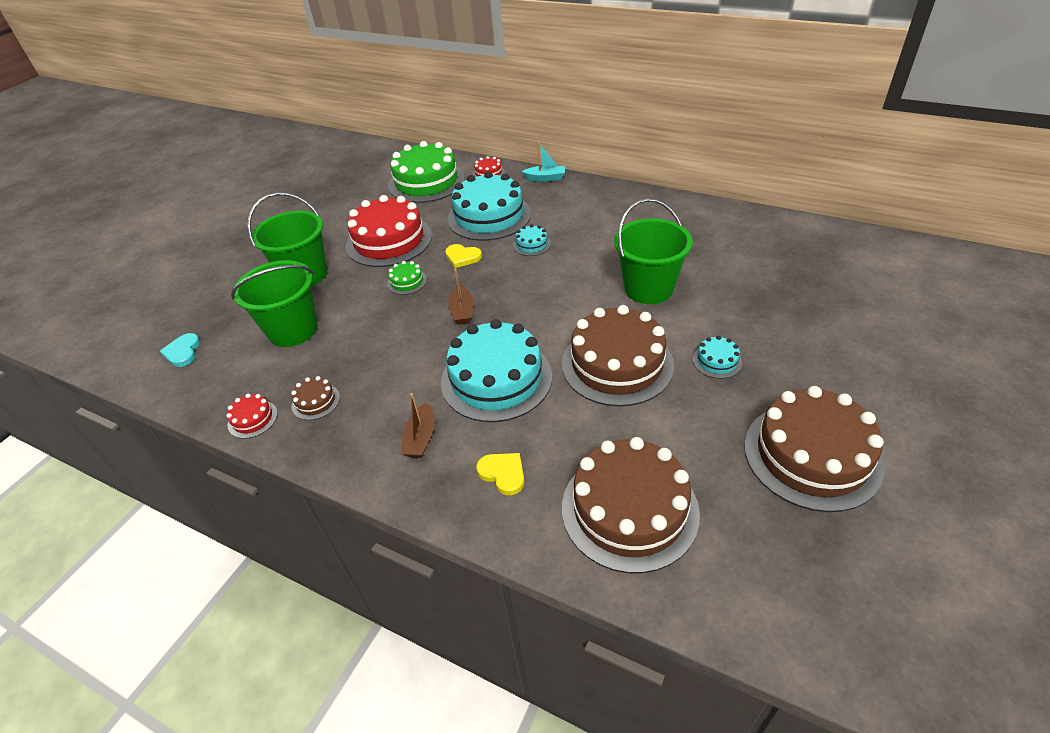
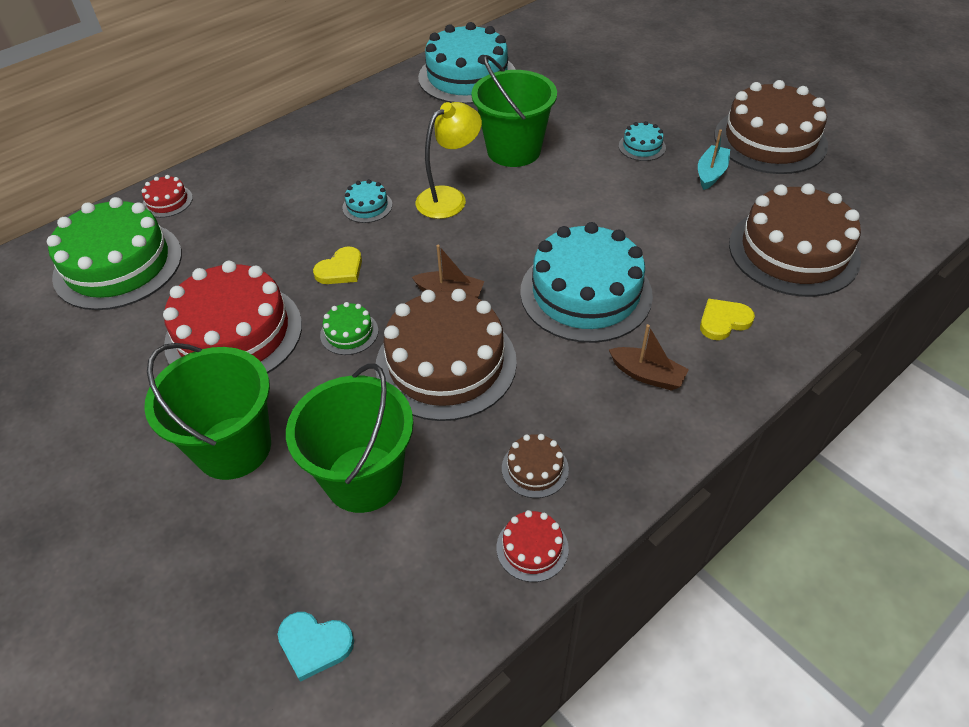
camera: 70 degrees left, 5 degrees up
(489, 216) = (272, 225): turquoise cake -> turquoise cake (467, 76)
(545, 178) = (236, 158): turquoise boat -> turquoise boat (711, 173)
(565, 276) = (449, 198): none -> yellow lamp
(617, 364) = (612, 204): brown cake -> brown cake (446, 363)

